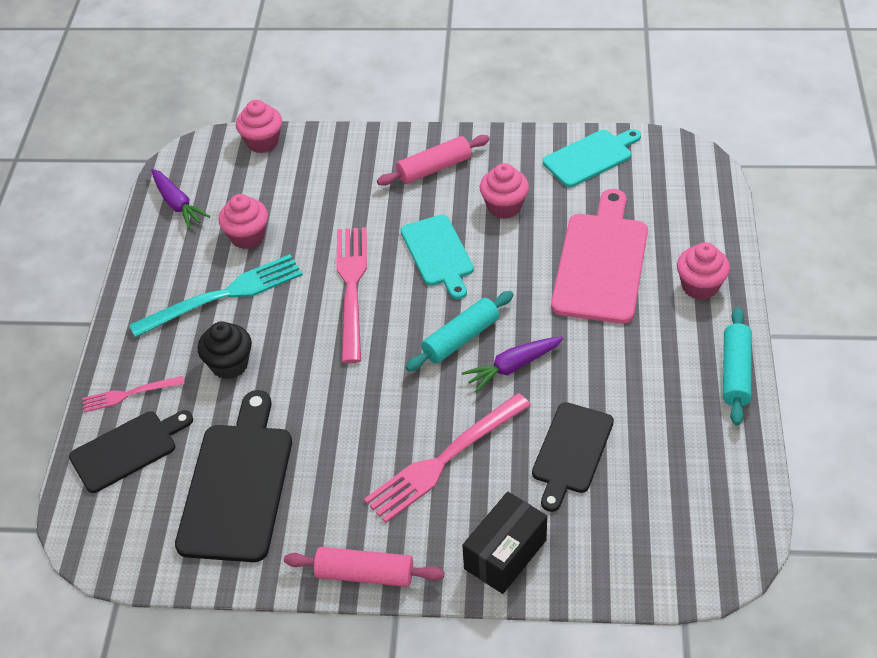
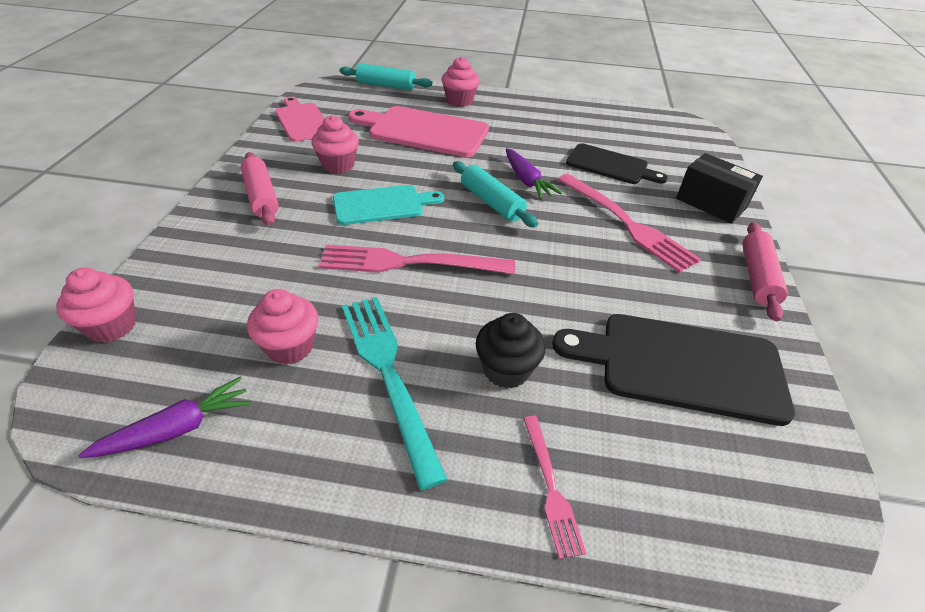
camera: 90 degrees left, 5 degrees down
(127, 449) = (648, 486): black cutting board -> none
(590, 157) = (302, 121): turquoise cutting board -> pink cutting board
(735, 373) = (538, 101): turquoise rolling pin -> turquoise rolling pin (386, 86)

